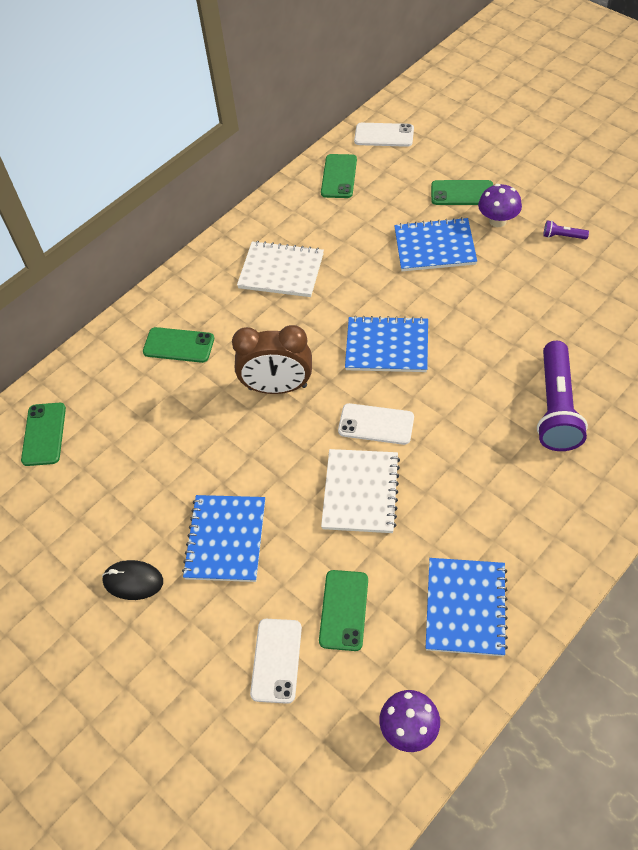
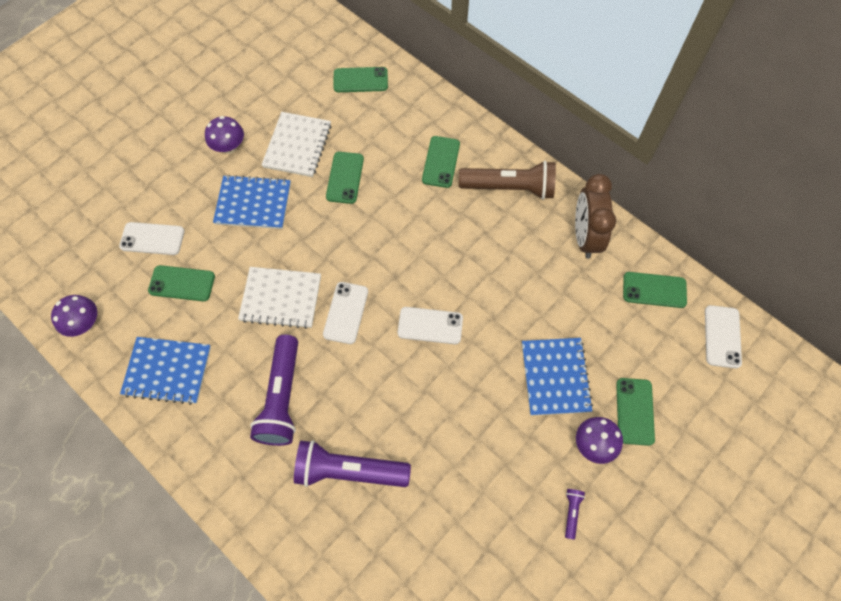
camera: 85 degrees right, 10 degrees up
(133, 581) = (229, 147): black mouse -> purple mushroom
(193, 440) = (345, 178): none -> green phone
(218, 283) = (509, 188): none -> brown flashlight
(277, 387) = (391, 237): brown clock -> brown clock (585, 237)
(281, 271) = (524, 238): white notebook -> white notebook (297, 146)
(387, 346) = (430, 325): blue notebook -> white phone
(484, 477) = (282, 397): none -> purple flashlight

